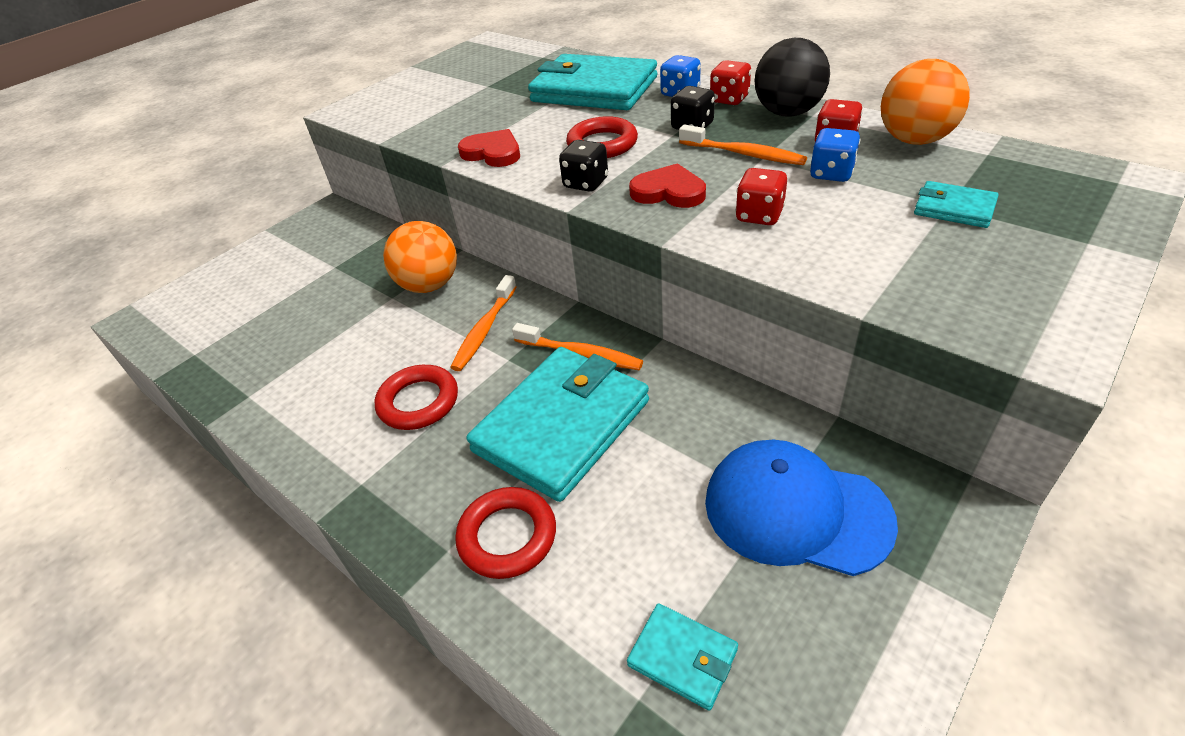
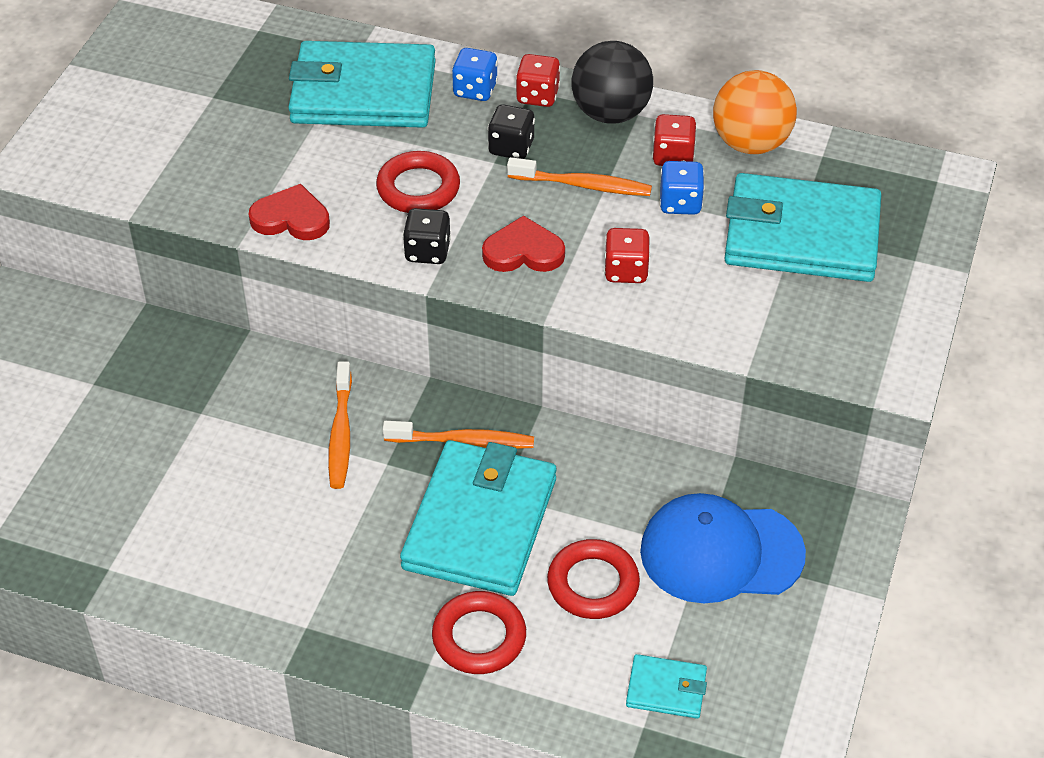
camera: 25 degrees left, 5 degrees up
(418, 402) = (314, 532): red ring -> red ring (593, 584)
(429, 285) = (239, 388): orange ball -> none
(954, 208) = (801, 235): turquoise wallet -> turquoise wallet, size x2.23

